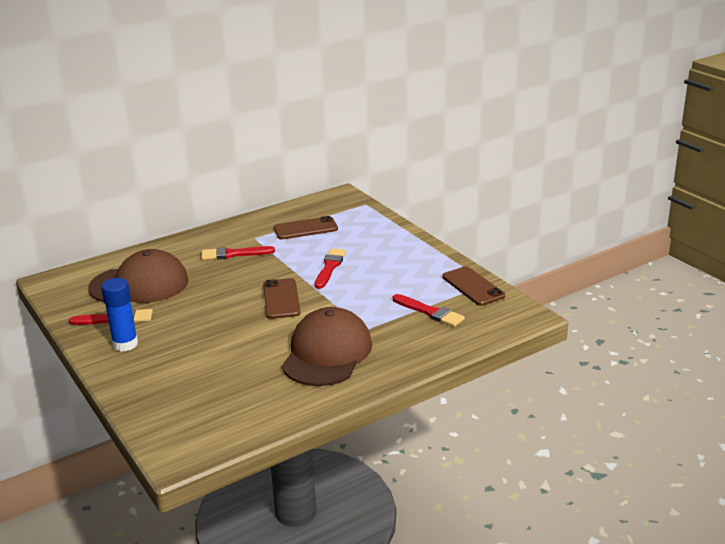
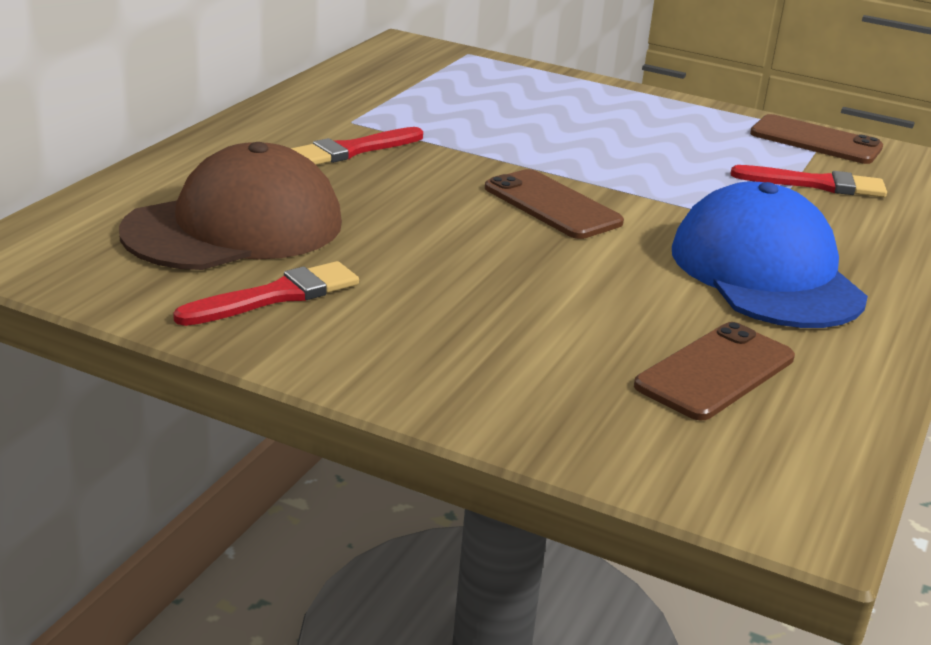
camera: 35 degrees left, 0 degrees up
(125, 344) = (368, 337): blue glue stick -> none
(305, 228) = (423, 97): brown phone -> brown phone (715, 372)
(327, 353) = (766, 273): brown cap -> blue cap
(330, 267) = (557, 146): red brush -> none

